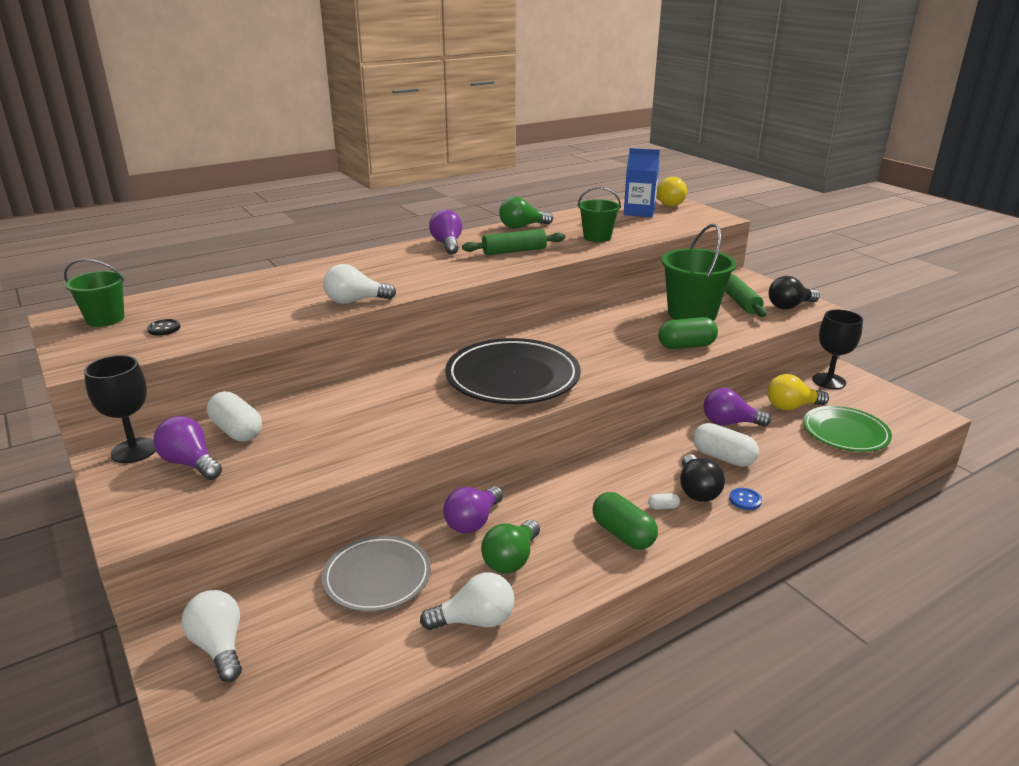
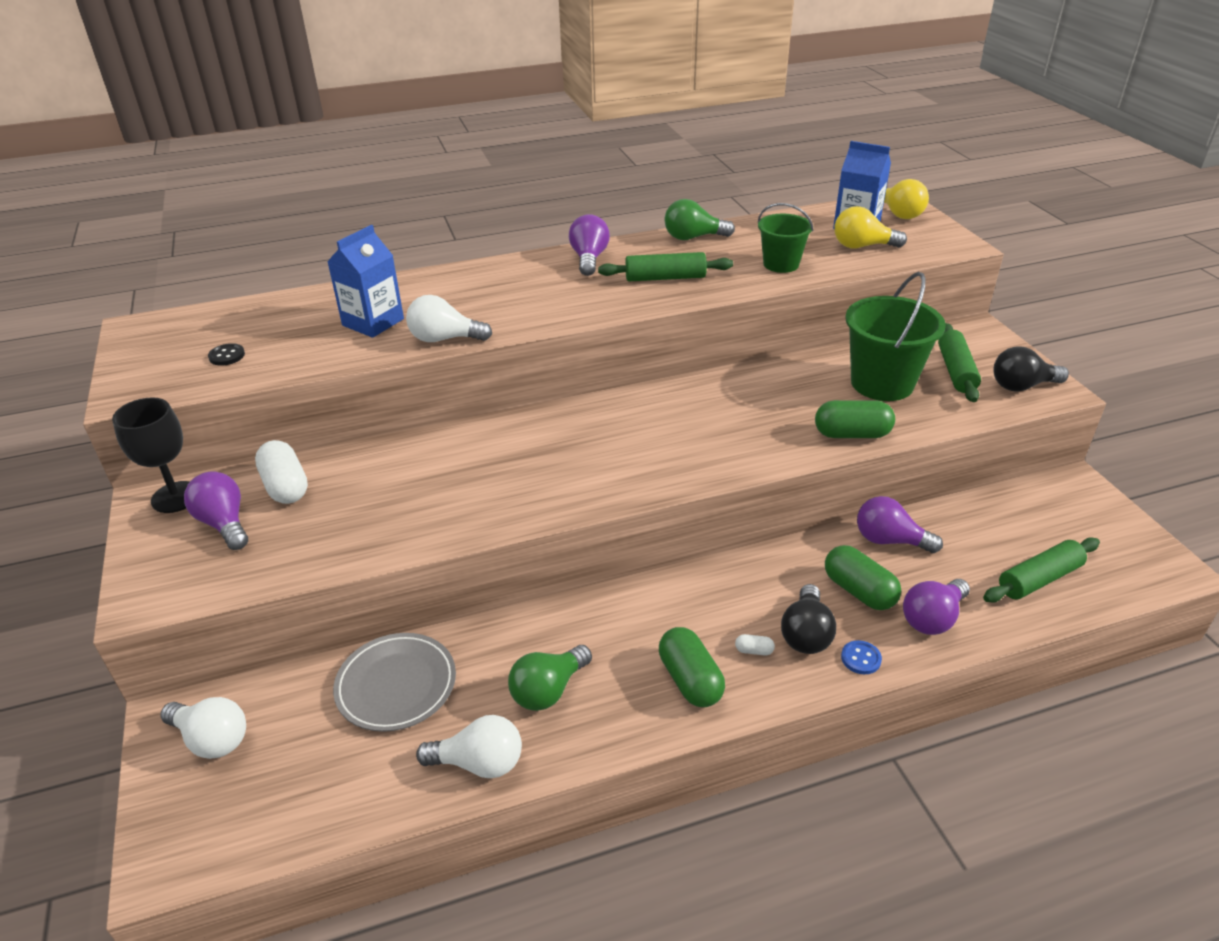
camera: 15 degrees right, 10 degrees up
(105, 319) = (174, 334): green bucket -> none
(219, 646) = (212, 739): white light bulb -> white light bulb turned 135 degrees clockwise
(286, 296) = (373, 322): none -> blue carton
(473, 522) = (525, 631): purple light bulb -> purple light bulb (932, 618)
(512, 377) = (615, 454): black plate -> none
(723, 457) = (859, 591): white capsule -> green capsule
(791, 407) = (983, 528): yellow light bulb -> yellow light bulb (862, 246)
(829, 381) = (1052, 494): black goblet -> none
(845, 433) = (1039, 579): green plate -> green rolling pin

